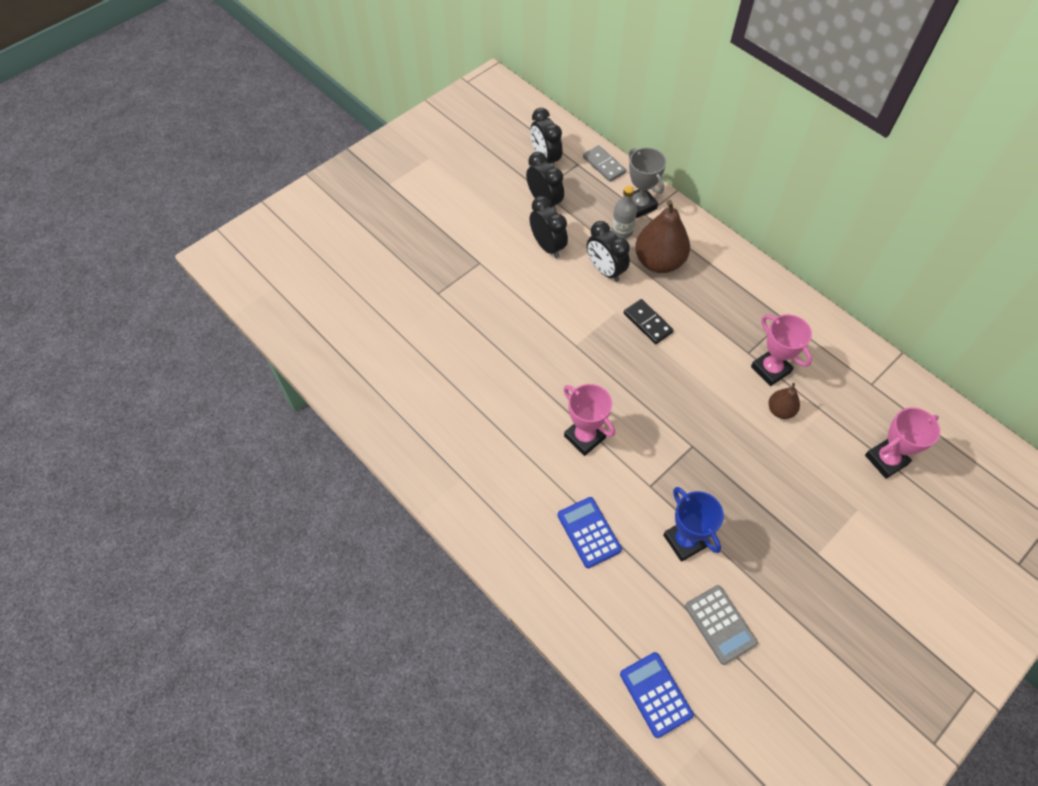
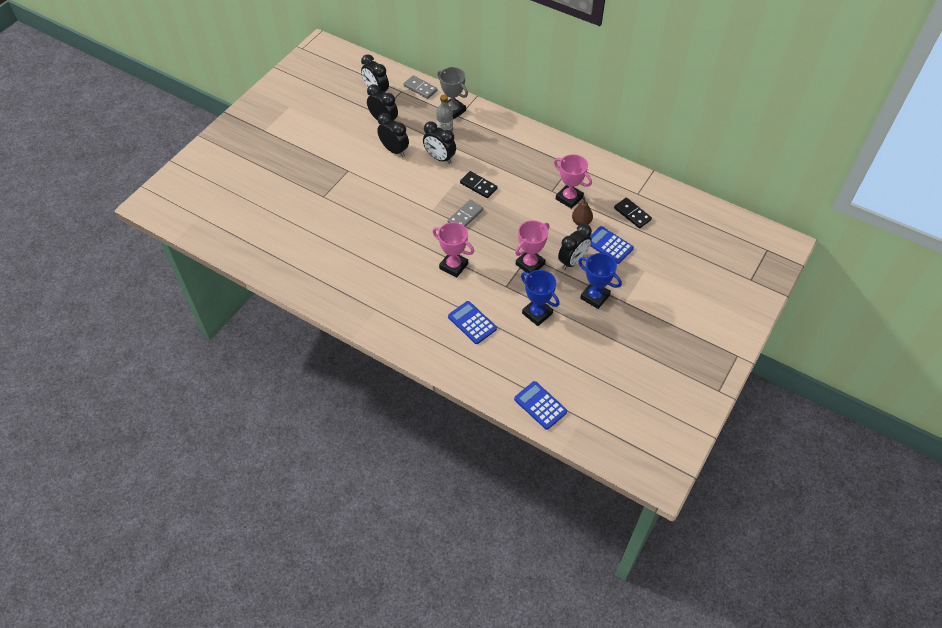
camera: 15 degrees left, 5 degrees down
(618, 364) = (465, 216): none -> grey domino
(659, 262) = (476, 145): brown pear -> none
(720, 624) = (572, 356): grey calculator -> none
(754, 469) = (573, 261): none -> black clock
(775, 534) = (595, 297): none -> blue trophy
(813, 456) = (609, 245): none -> blue calculator
(857, 415) = (632, 214): none -> black domino
(886, 460) = (656, 237): pink trophy -> pink trophy (530, 264)

